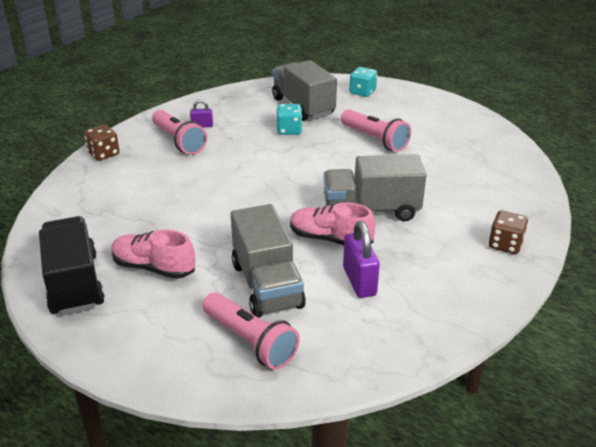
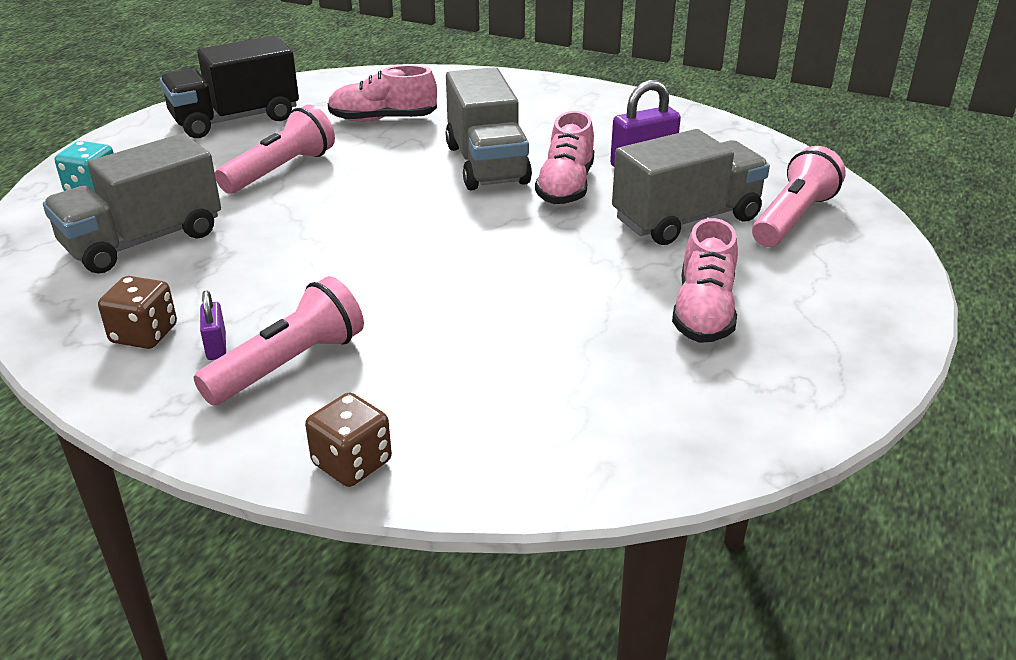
camera: 100 degrees left, 0 degrees up
(74, 284) = (788, 379): black truck -> black truck (235, 119)
(289, 130) = (244, 245): turquoise dice -> none
(449, 175) = (382, 119): none -> pink shoe
(505, 245) = (530, 92): brown dice -> brown dice (144, 334)

